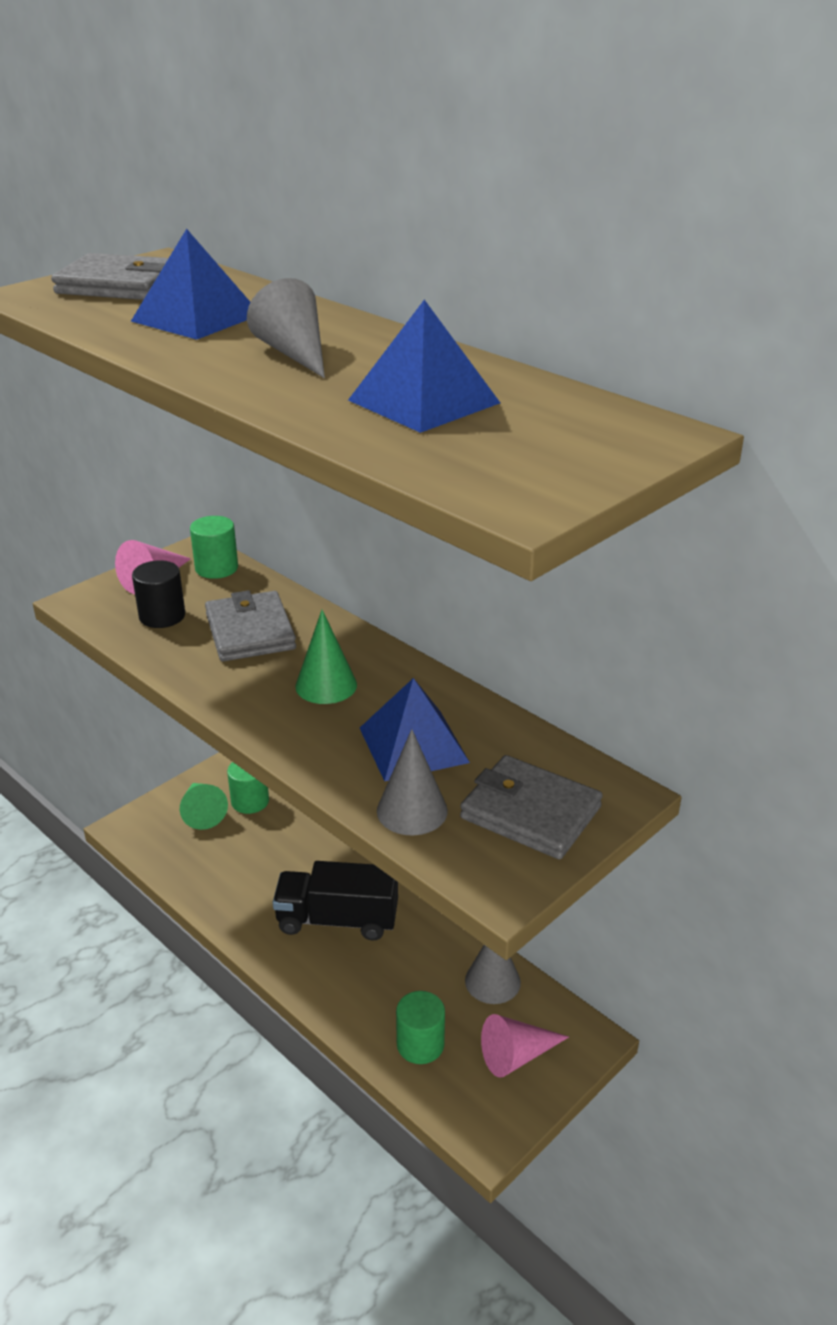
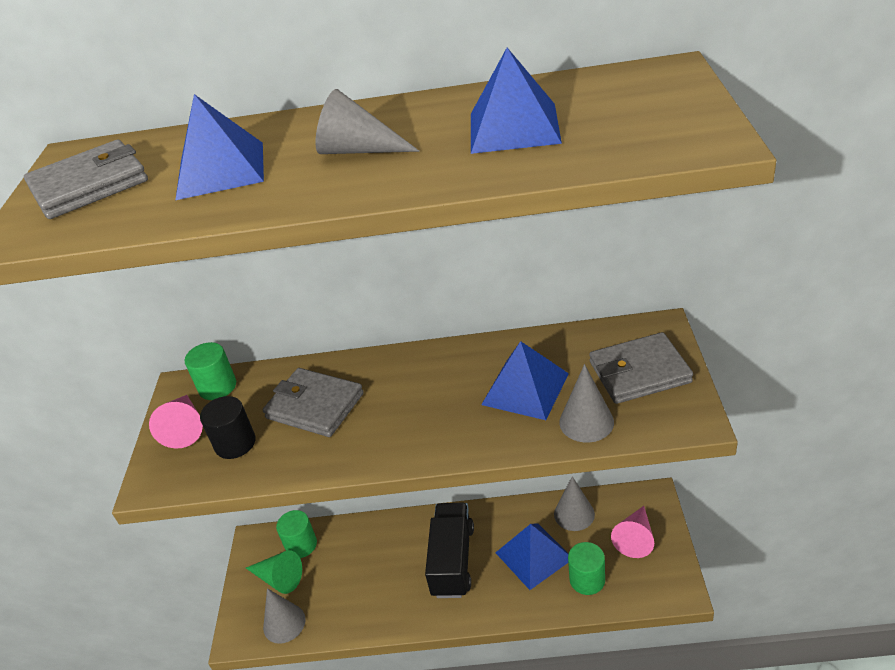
camera: 40 degrees left, 5 degrees up
(161, 847) = (284, 623): none -> grey cone
(326, 685) = (419, 398): green cone -> none
(337, 920) = (452, 561): black truck -> black truck turned 135 degrees clockwise
(406, 980) = (533, 555): none -> blue pyramid

